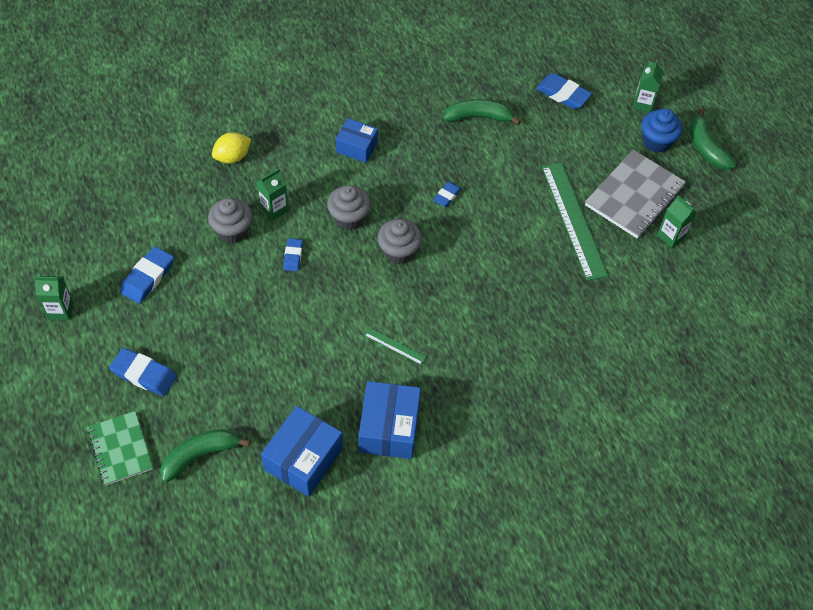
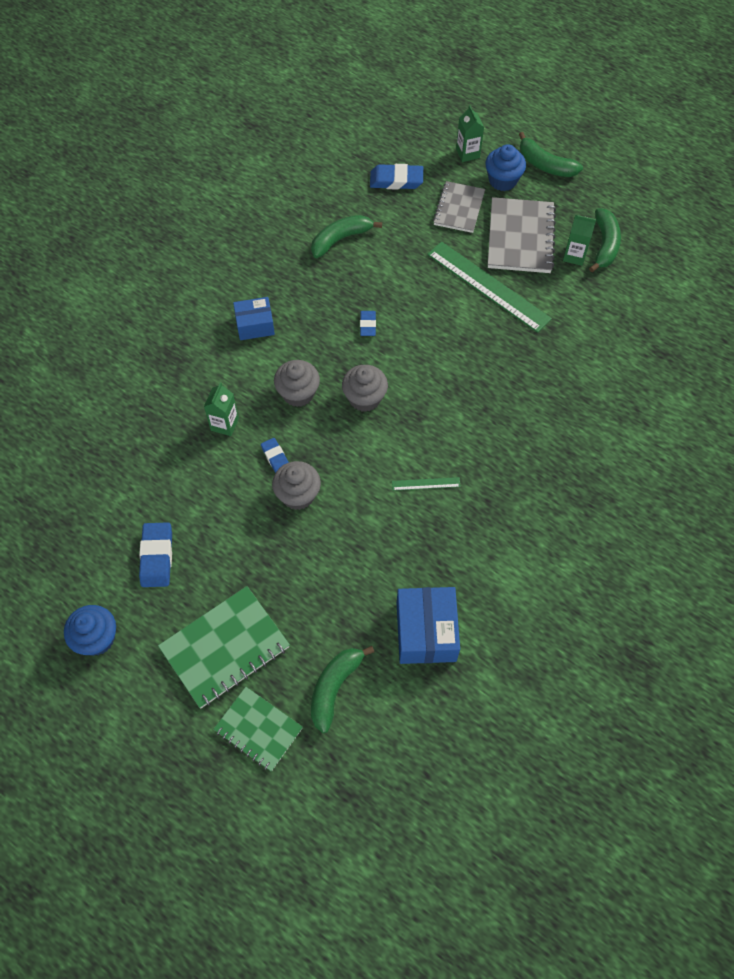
camera: 30 degrees left, 5 degrees up
(60, 310) = (97, 638): green carton -> blue cupcake
(144, 374) = (225, 648): blue eraser -> green notebook
(232, 157) = (148, 398): yellow lemon -> none
(232, 230) = (202, 466): grey cupcake -> grey cupcake (298, 495)
(389, 428) = (476, 558): blue box -> none
(599, 144) = (459, 208): none -> grey notebook
(706, 242) = (604, 245): none -> green banana

